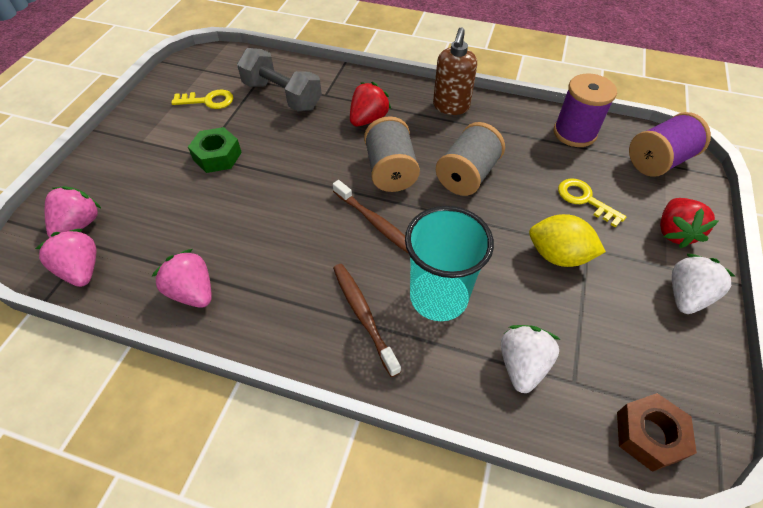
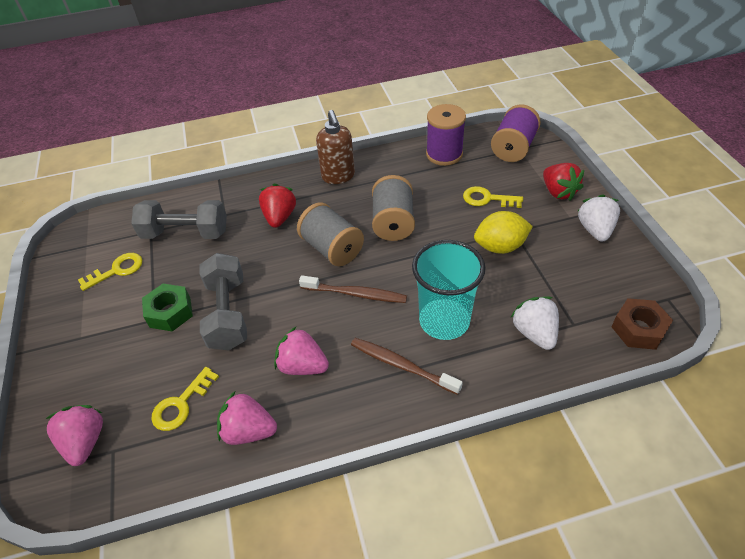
camera: 30 degrees left, 5 degrees down
(82, 270) = (125, 476): pink strawberry -> pink strawberry (302, 366)
(164, 237) = (181, 404): none -> yellow key
(258, 182) = (228, 314): none -> grey dumbbell

